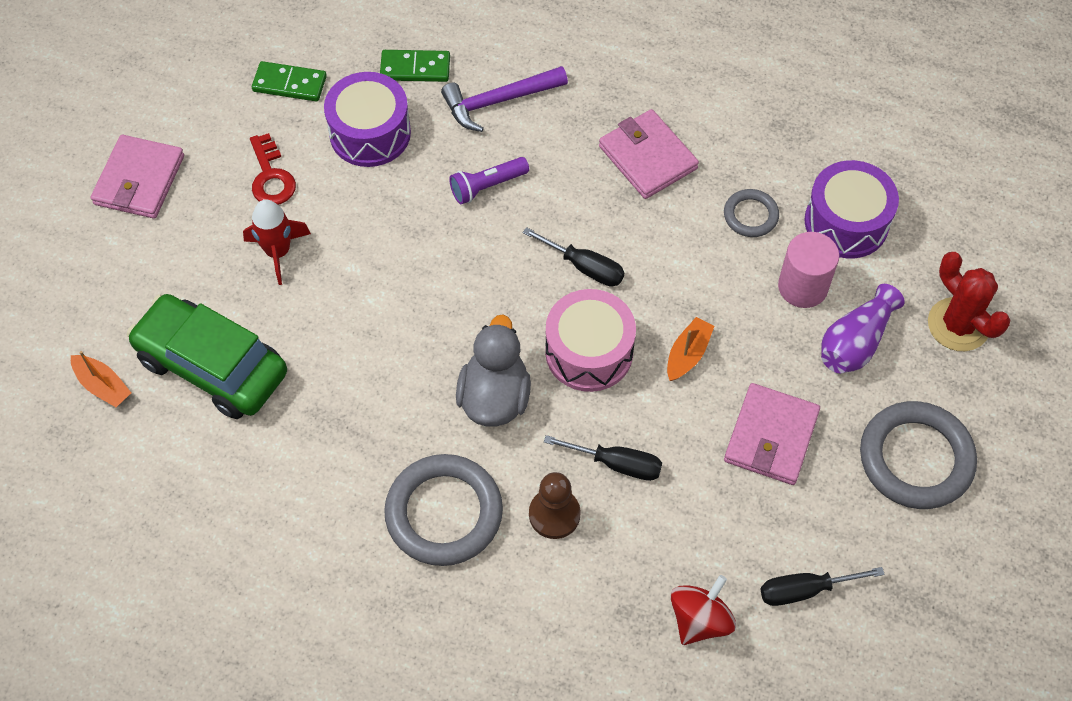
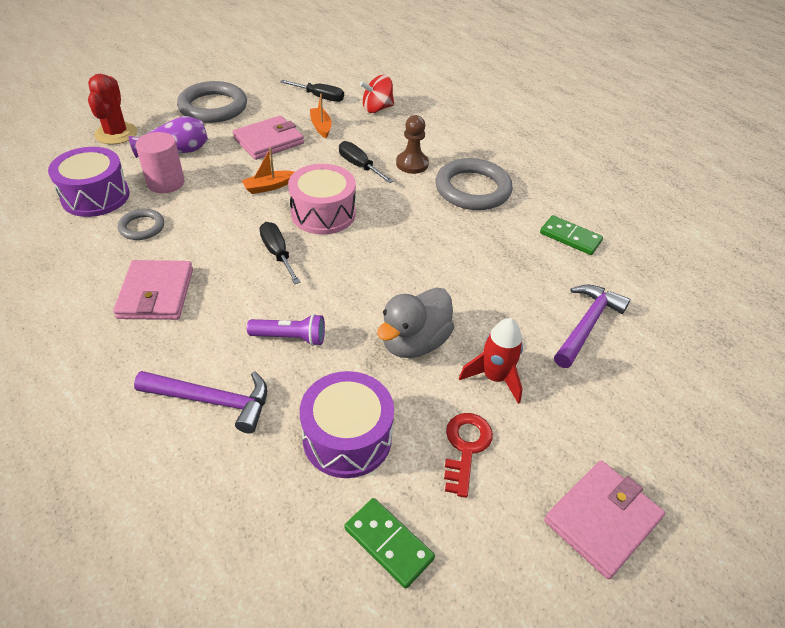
camera: 150 degrees left, 15 degrees down
(103, 386) = (681, 353): orange boat -> orange boat (321, 127)
(212, 366) = (587, 324): green car -> purple hammer
(415, 68) = (252, 481): green domino -> green domino (570, 237)
(494, 397) = (400, 220): grey duck -> grey duck (414, 342)

